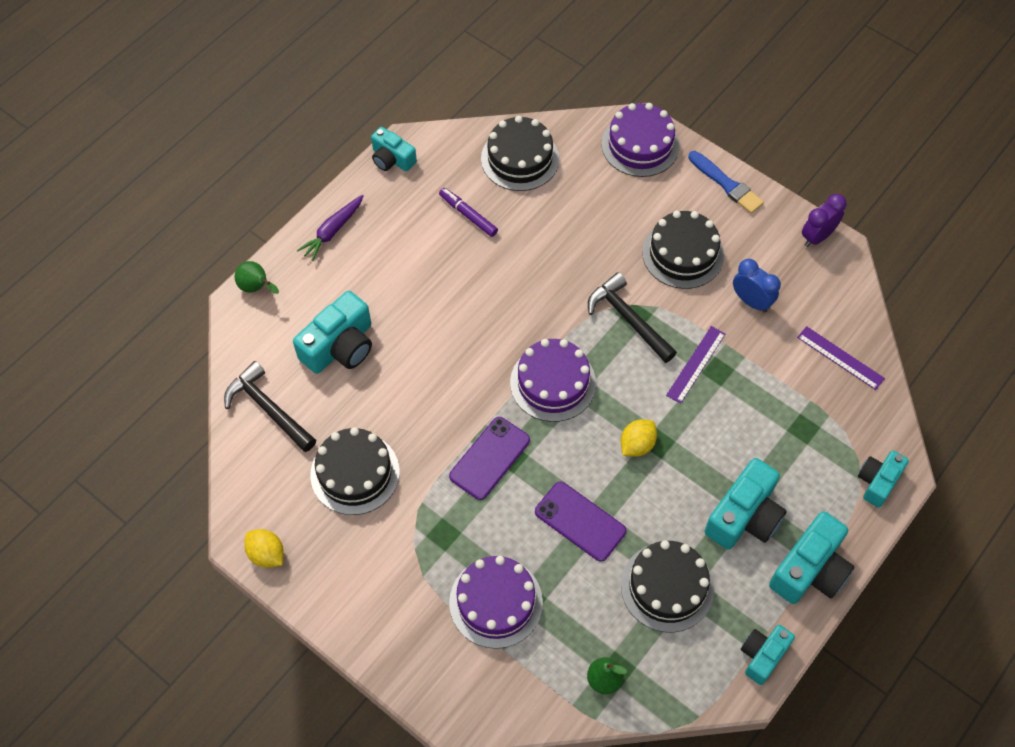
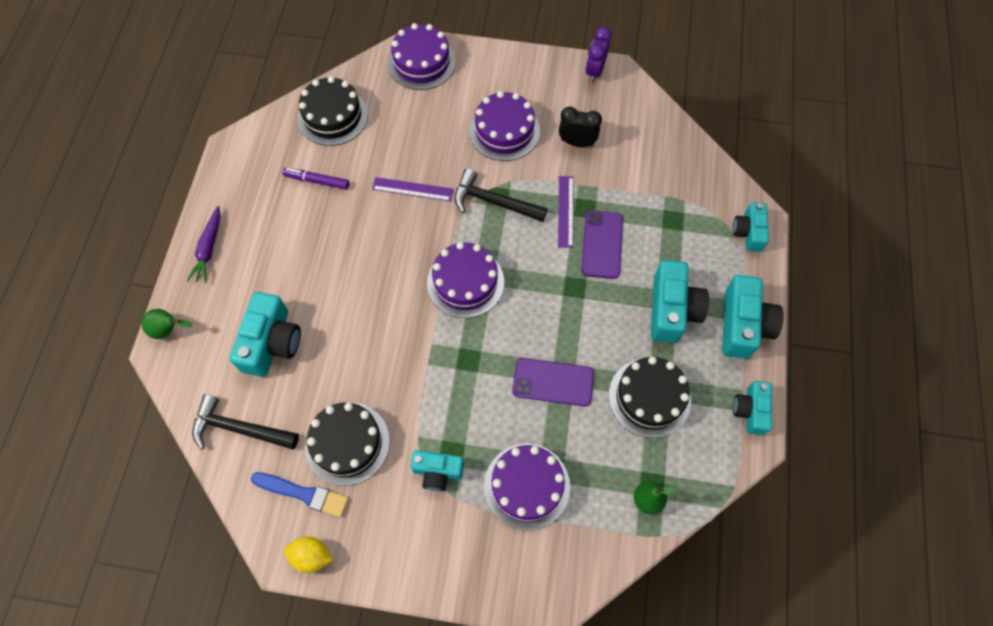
camera: 30 degrees left, 5 degrees up
(392, 159) = (225, 165): turquoise camera -> turquoise camera (437, 472)
(489, 458) = (451, 370): purple phone -> purple phone (602, 244)
(637, 445) = (559, 297): yellow lemon -> none
(682, 254) = (504, 131): black cake -> purple cake
(726, 184) = (505, 62): blue brush -> blue brush (303, 494)
(751, 301) = (577, 142): blue clock -> black clock
(840, 357) = (666, 153): purple ruler -> purple ruler (412, 189)

